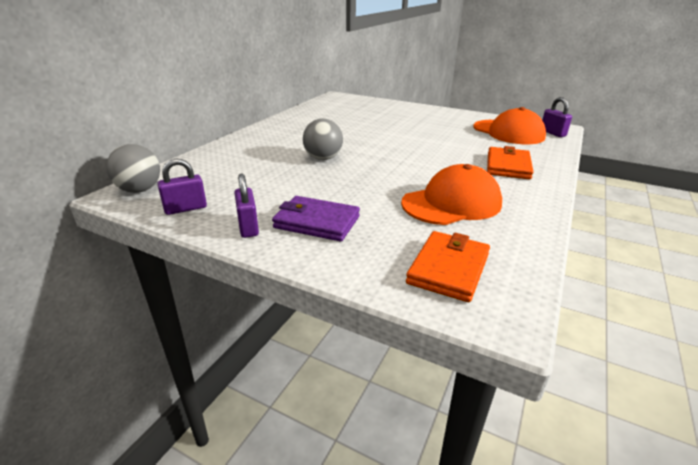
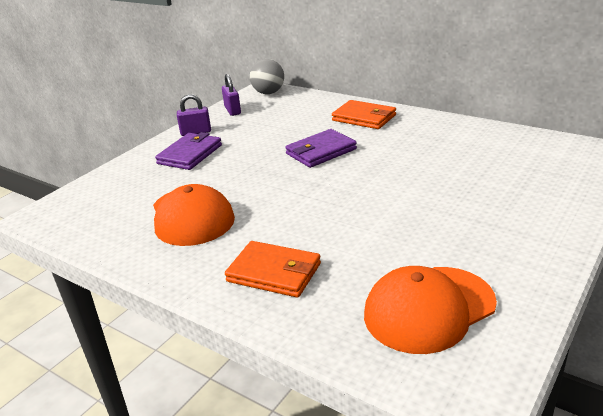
camera: 100 degrees right, 0 degrees up
(323, 158) = (321, 151): grey ball -> purple wallet
(448, 268) = (98, 202): orange wallet -> orange wallet (364, 118)
(552, 133) = (432, 373): purple padlock -> none

